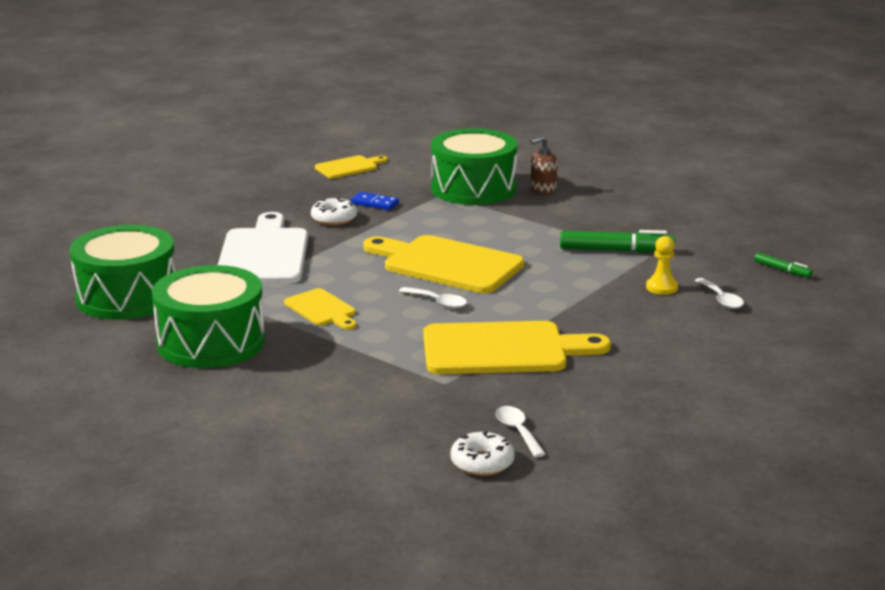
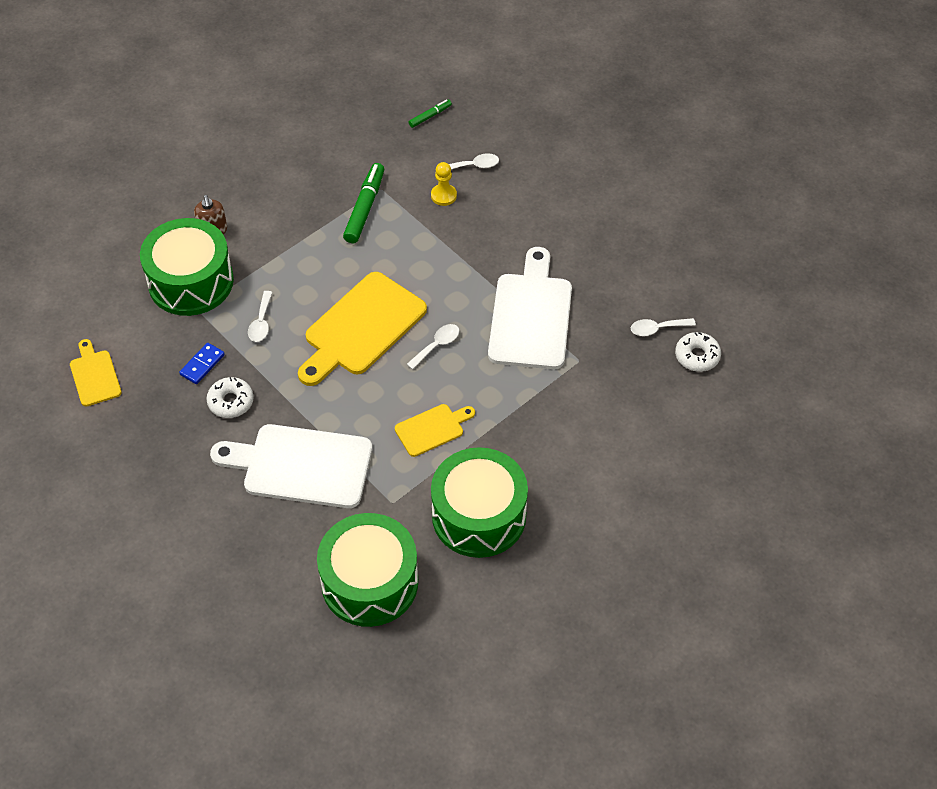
camera: 80 degrees left, 30 degrees up
(435, 221) = (261, 323): none -> white spoon
(503, 349) = (531, 316): yellow cutting board -> white cutting board

